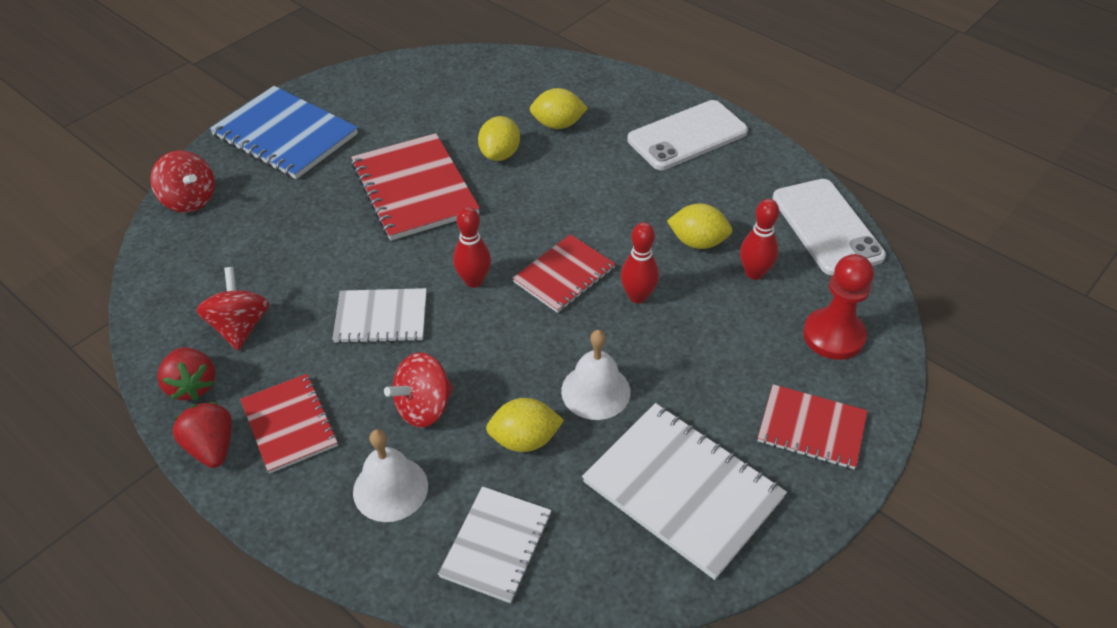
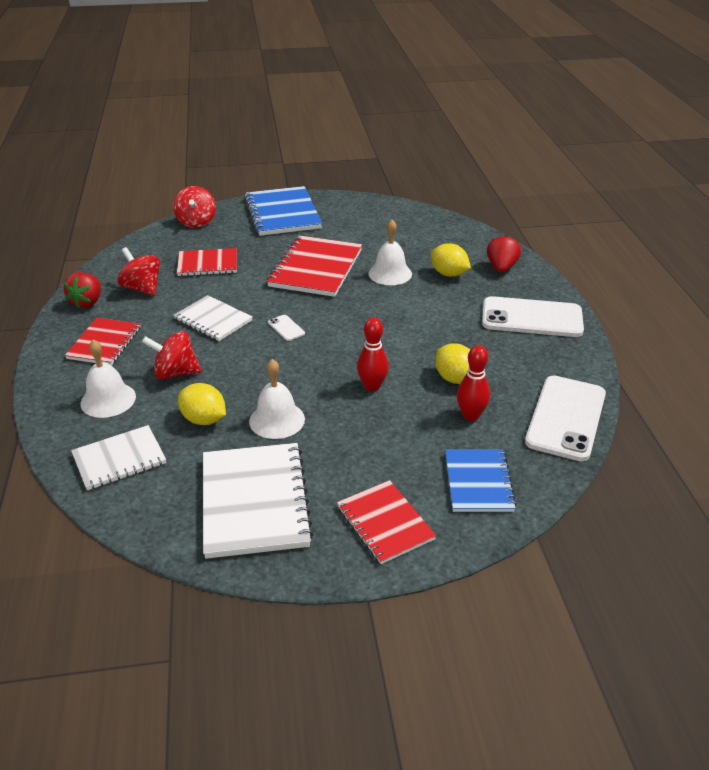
camera: 40 degrees right, 10 degrees down
(212, 447) = (59, 333): red strawberry -> red strawberry (501, 268)
(240, 327) = (142, 288): red spinning top -> red spinning top turned 75 degrees counterclockwise
(474, 281) = (286, 328): red bowling pin -> white phone
(500, 154) = (390, 273): yellow lemon -> white bell
(564, 275) = (342, 352): red notebook -> red notebook (207, 264)
(833, 336) = (478, 482): red pawn -> blue notebook

